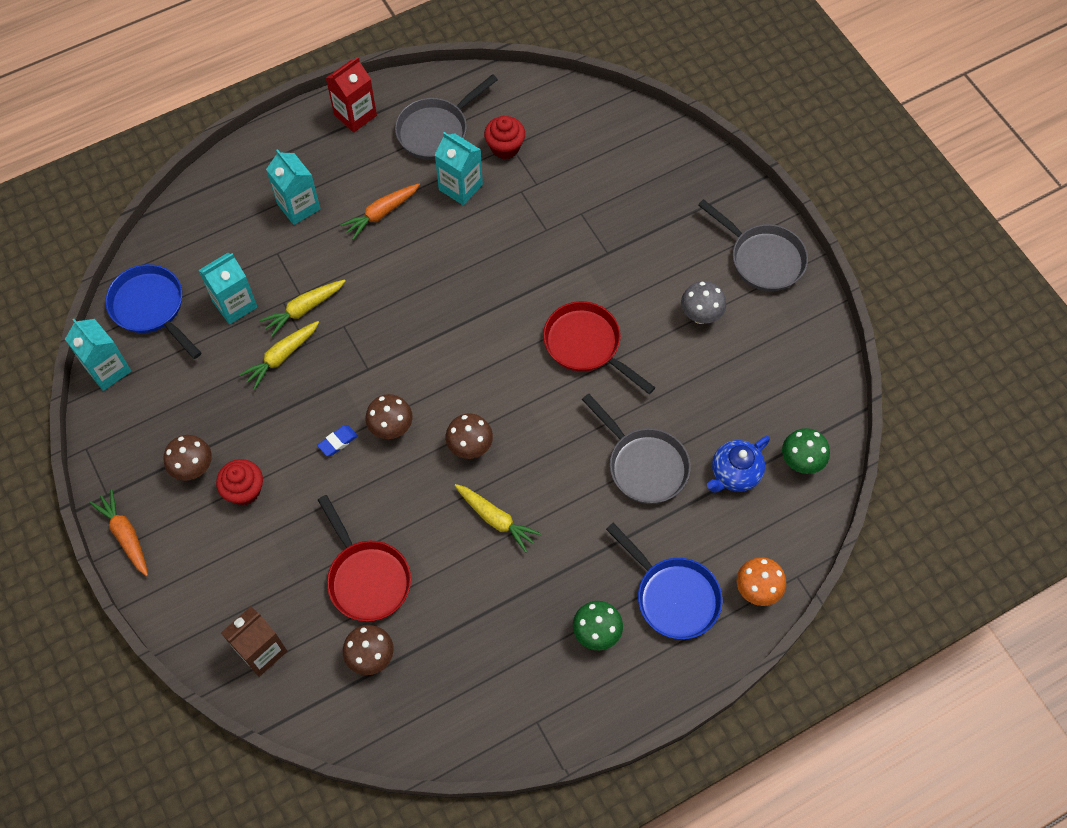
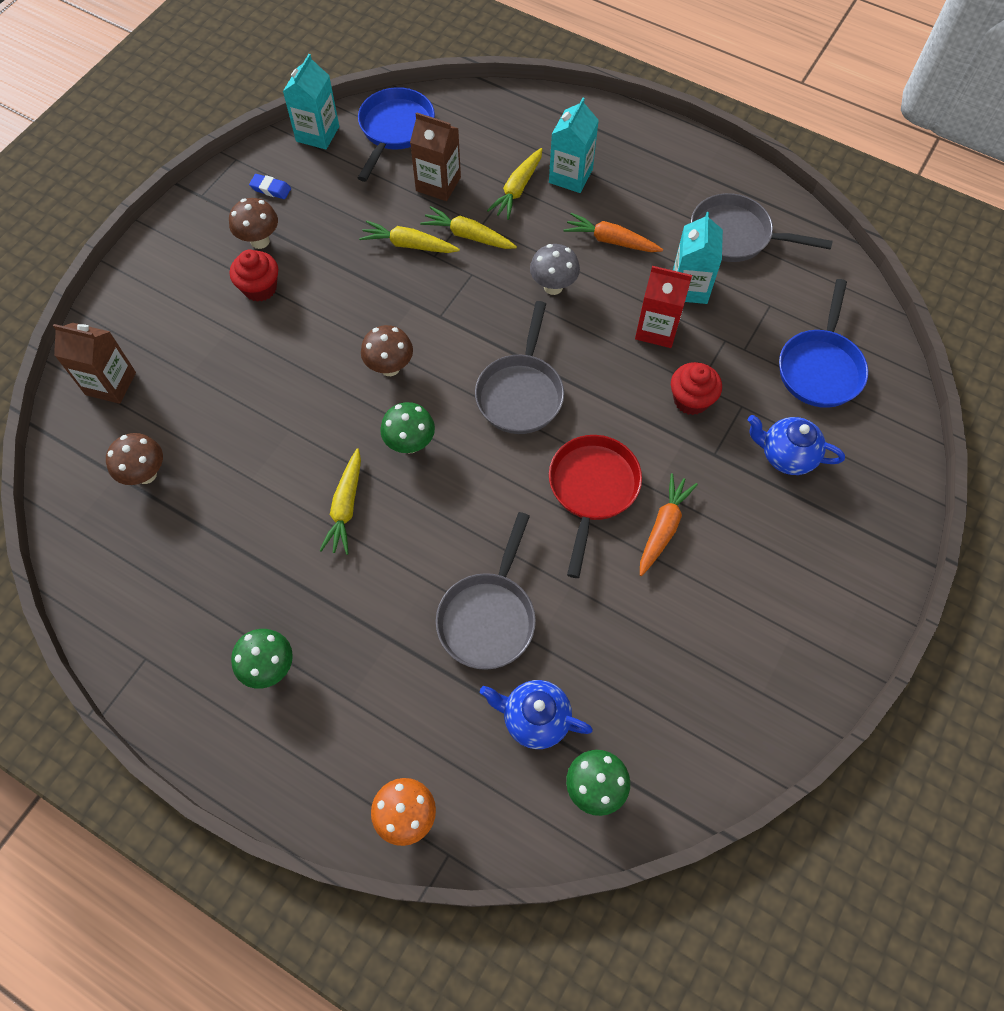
camera: 60 degrees right, 0 degrees up
(125, 535) = (170, 228): orange carrot -> orange carrot (663, 527)
(235, 304) = (438, 184): turquoise carton -> brown carton
(284, 250) = (517, 189): none -> yellow carrot
(338, 442) = (350, 332): blue eraser -> blue eraser (271, 189)
(355, 115) = (700, 166): red carton -> red carton (657, 329)
(367, 578) = (224, 429): red pan -> none
(470, 447) = (410, 444): brown mushroom -> green mushroom
(505, 147) = (764, 301): red cupcake -> red cupcake (691, 400)
(636, 210) = (786, 455): none -> blue teapot
(673, 596) = (351, 726): blue pan -> blue pan (820, 368)
(700, 316) = (705, 584): grey mushroom -> grey mushroom (553, 287)
(763, 258) = (825, 615): grey pan -> grey pan (521, 393)

